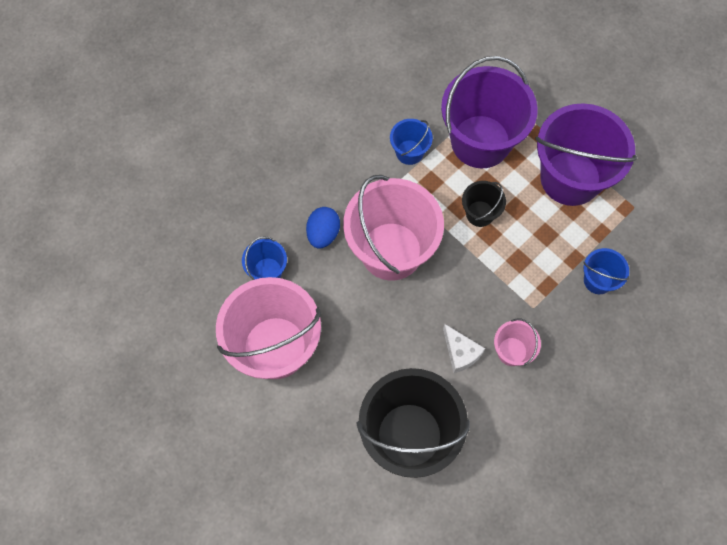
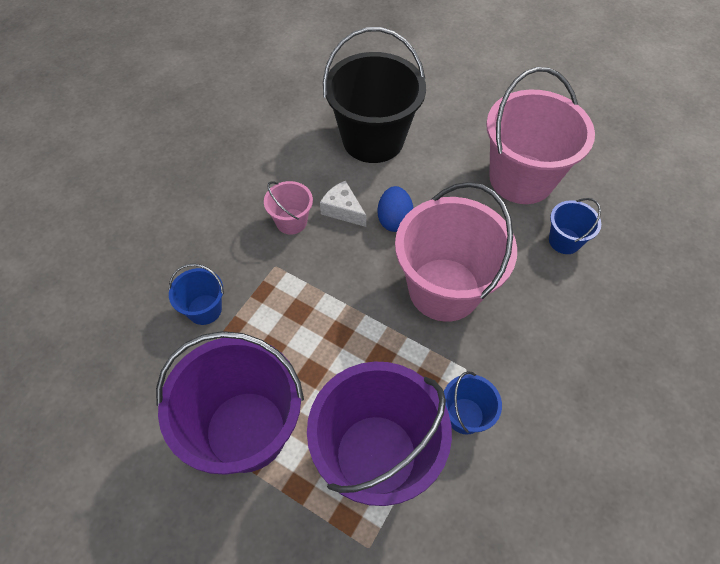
camera: 165 degrees right, 10 degrees down
(323, 234) = (525, 290): blue egg -> blue egg (394, 220)
(480, 213) = (354, 355): black bucket -> none

